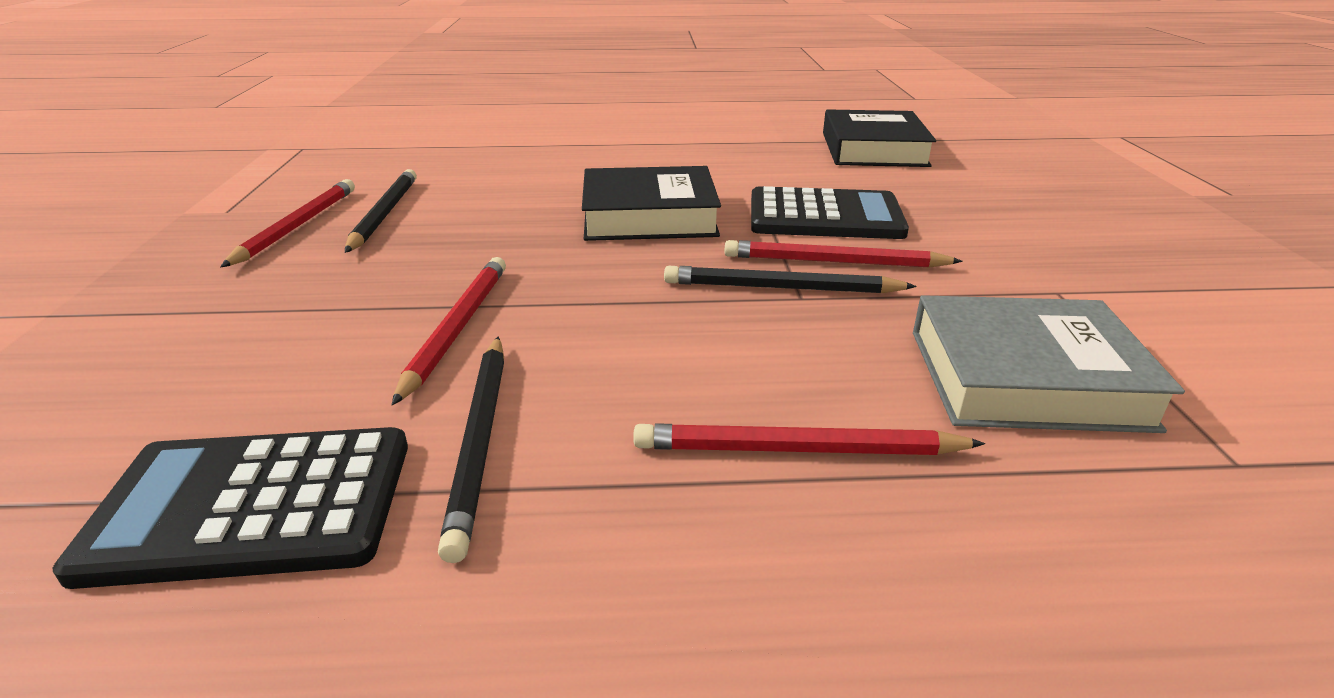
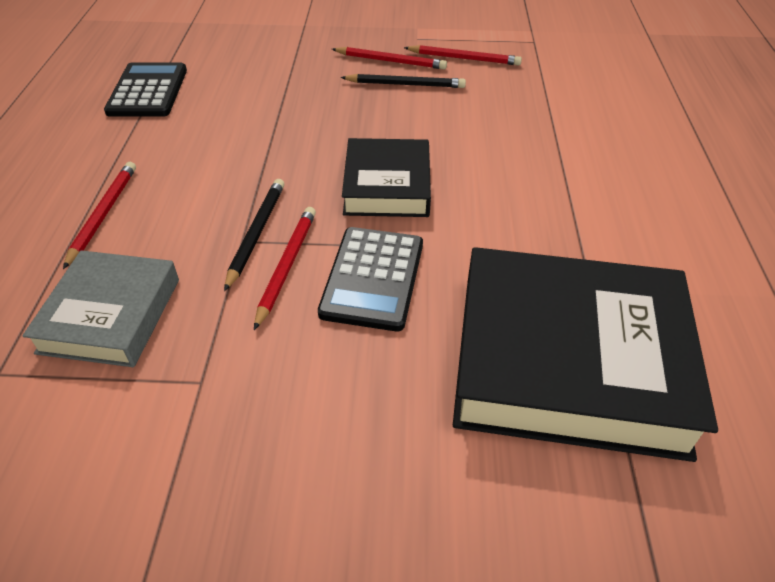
camera: 95 degrees right, 15 degrees up
(457, 328) = (252, 120): red pencil -> red pencil (464, 58)
(480, 440) = (159, 132): black pencil -> none
(873, 149) = (568, 361): black book -> black book, size x1.78

